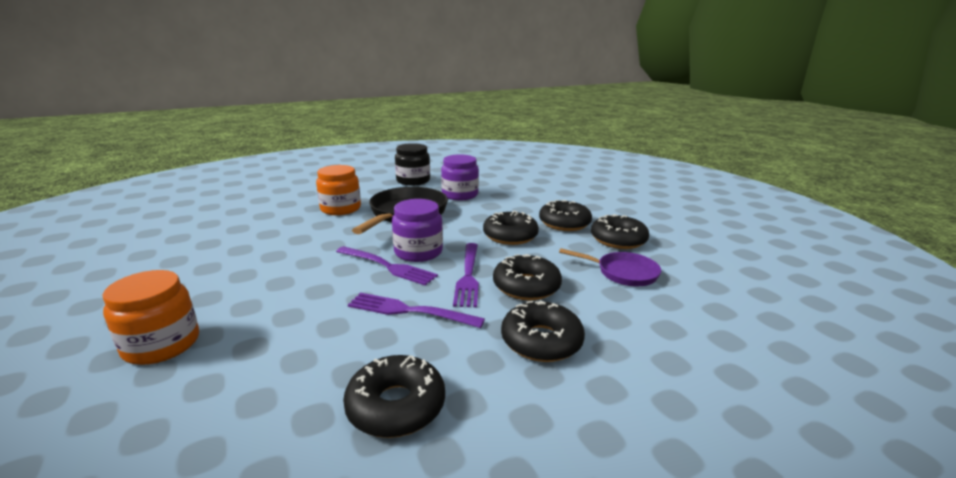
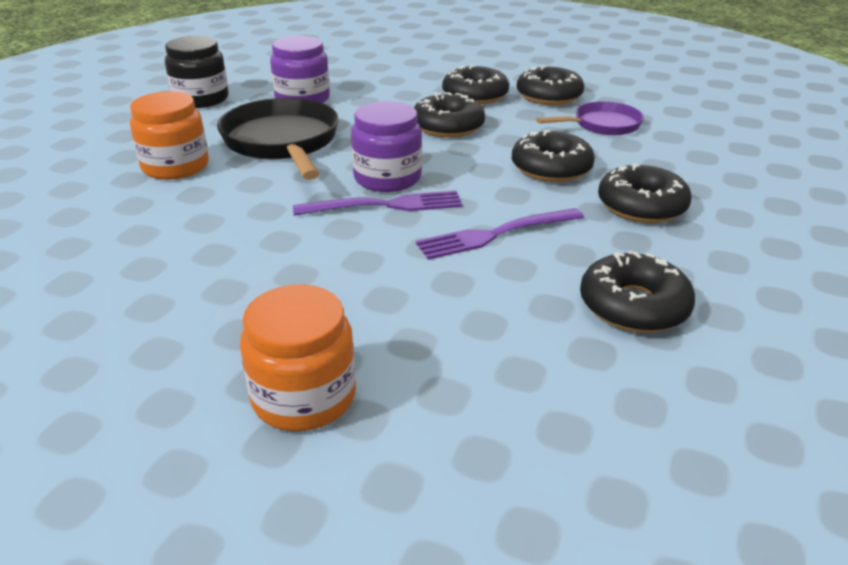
camera: 40 degrees left, 10 degrees up
(468, 276) = (484, 180): purple fork -> none

